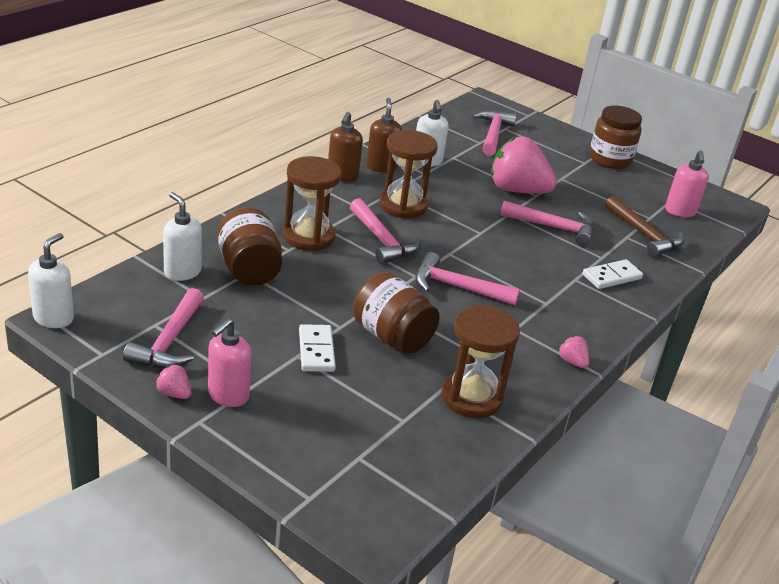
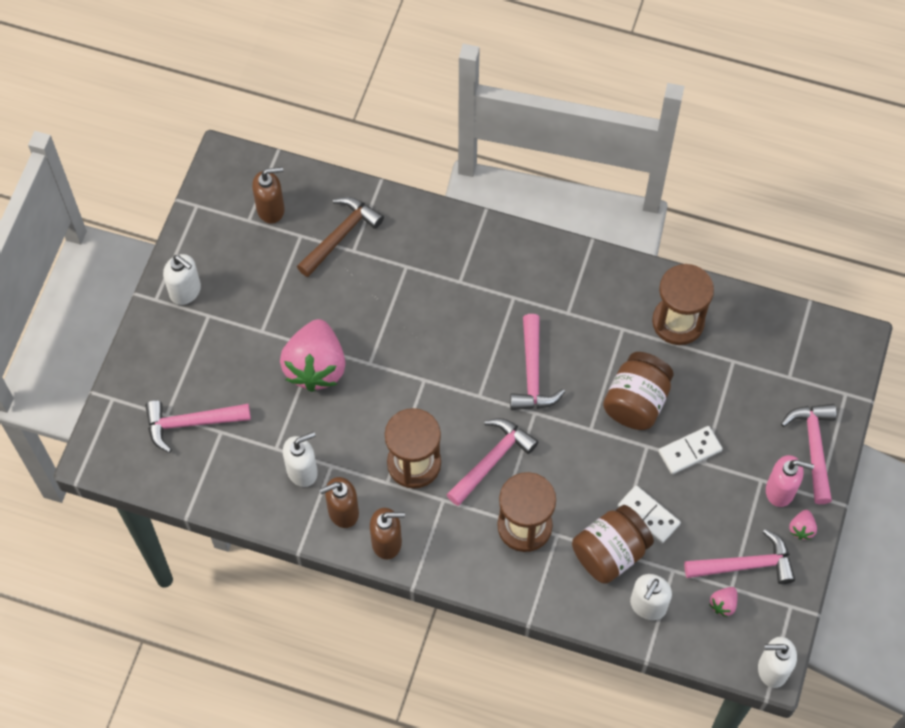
camera: 105 degrees left, 30 degrees up
(553, 227) = (375, 317): pink hammer -> pink hammer (813, 447)
(572, 362) = (589, 261): pink strawberry -> pink strawberry (723, 604)
(610, 159) = (185, 291): brown jar -> white soap dispenser
(611, 276) = (437, 252): white domino -> white domino (648, 515)
(680, 212) = (271, 209): pink soap dispenser -> brown soap dispenser

